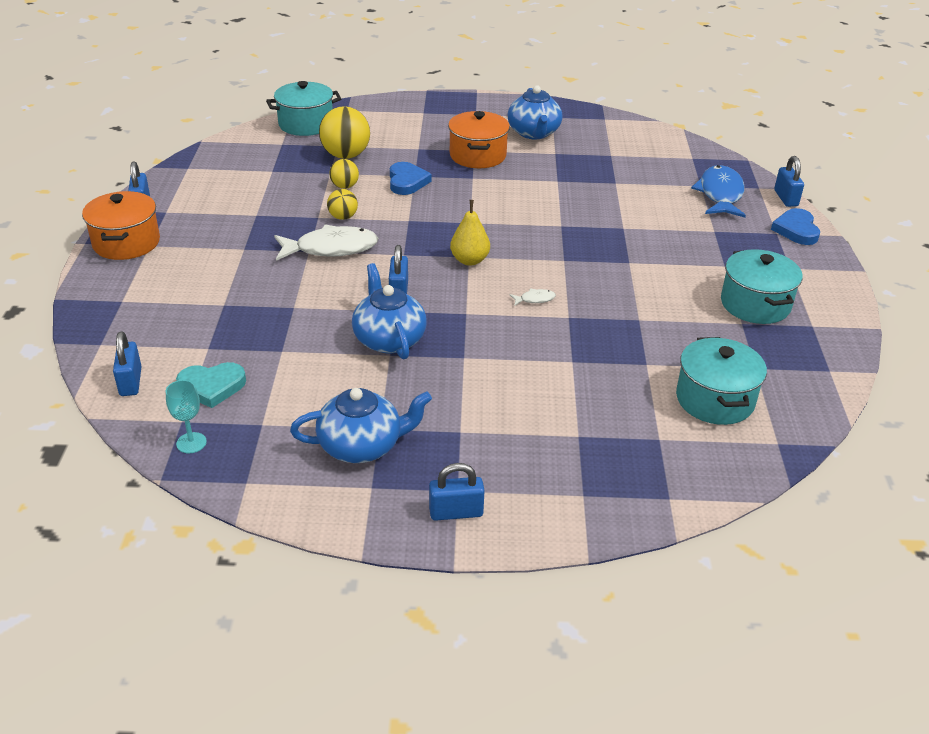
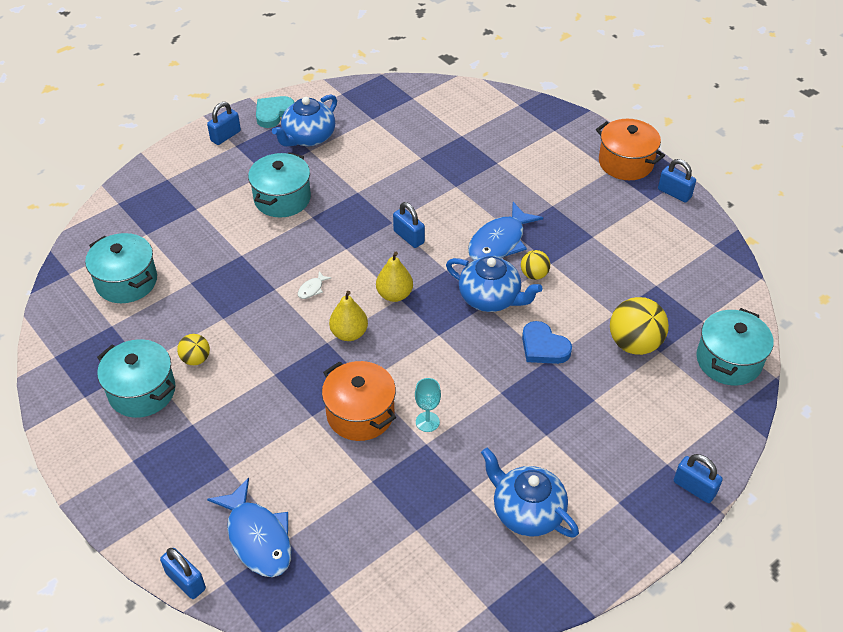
camera: 140 degrees right, 10 degrees up
(130, 382) = (468, 98): blue padlock -> blue padlock (694, 488)
(191, 443) = (392, 93): turquoise goblet -> turquoise goblet (427, 422)
(212, 387) = (425, 119): turquoise heart -> turquoise heart (273, 113)
(331, 248) = (499, 242): white fish -> blue fish
(344, 186) = (580, 307): yellow ball -> yellow ball (196, 359)
(389, 339) = (370, 201): blue teapot -> blue teapot (490, 298)
(473, 392) = (282, 198): none -> turquoise pot
(477, 155) = (533, 428): orange pot -> orange pot (360, 414)
(539, 256) = (349, 333): none -> yellow pear
(796, 230) = (150, 526): blue heart -> none

